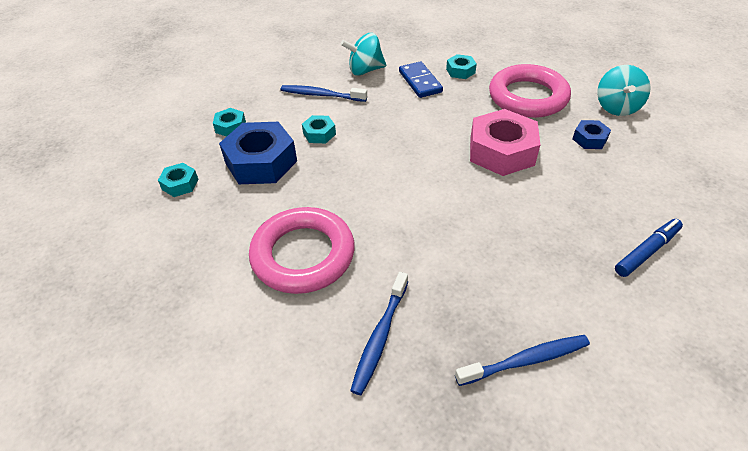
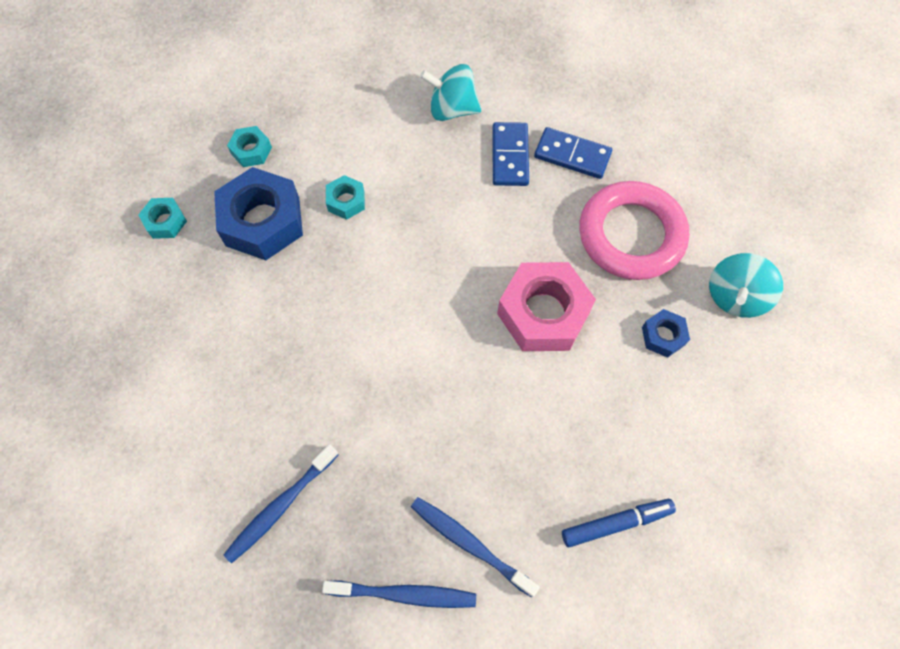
camera: 20 degrees right, 20 degrees up
(303, 255) = (252, 374): pink ring -> none
(321, 95) = (378, 135): blue toothbrush -> blue toothbrush (470, 544)
(460, 71) = (572, 155): turquoise nut -> blue domino

